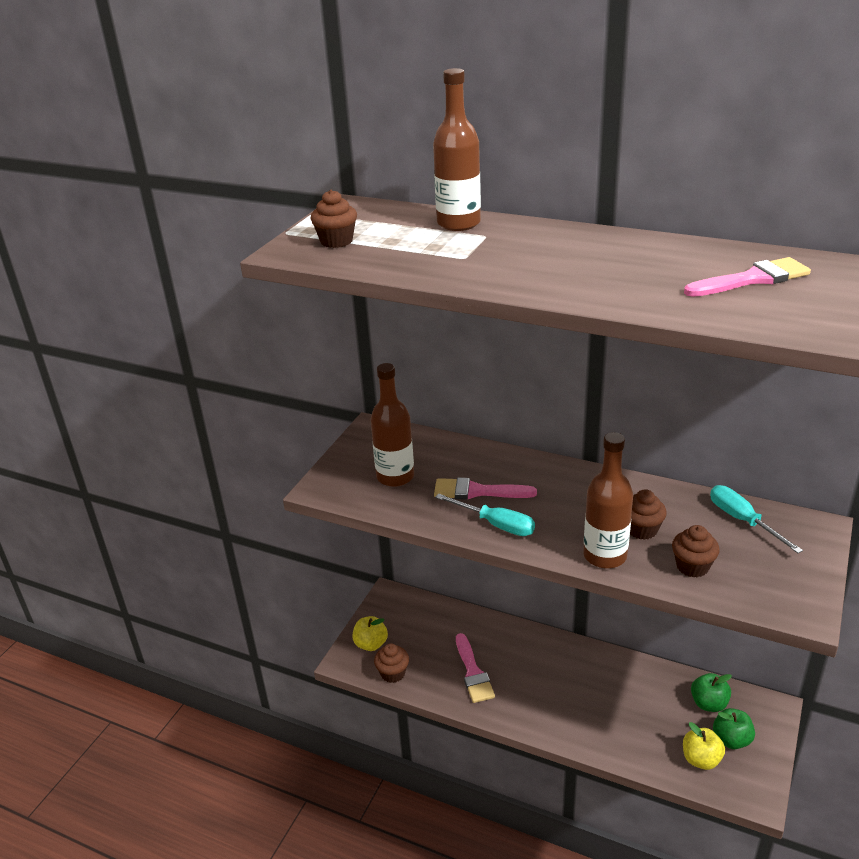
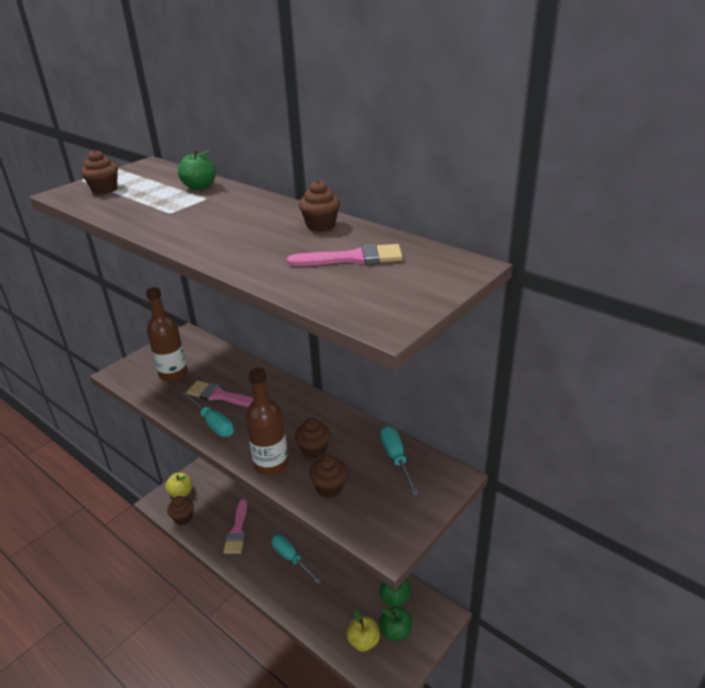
camera: 15 degrees right, 0 degrees up
(458, 223) = (200, 187): brown bottle -> green apple
(560, 689) = (291, 558): none -> turquoise screwdriver
(668, 249) = (321, 225): none -> brown cupcake

